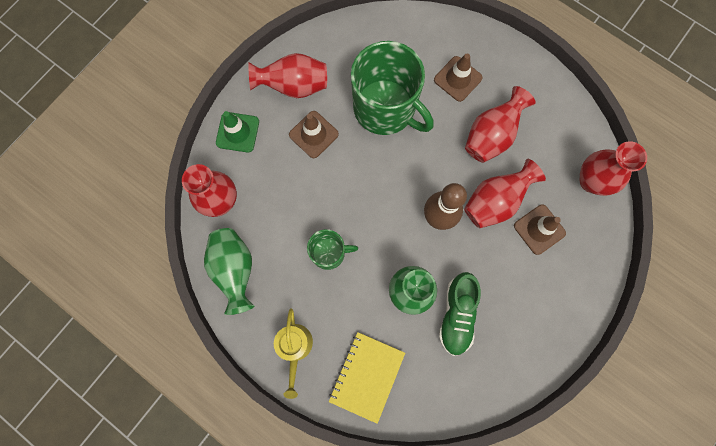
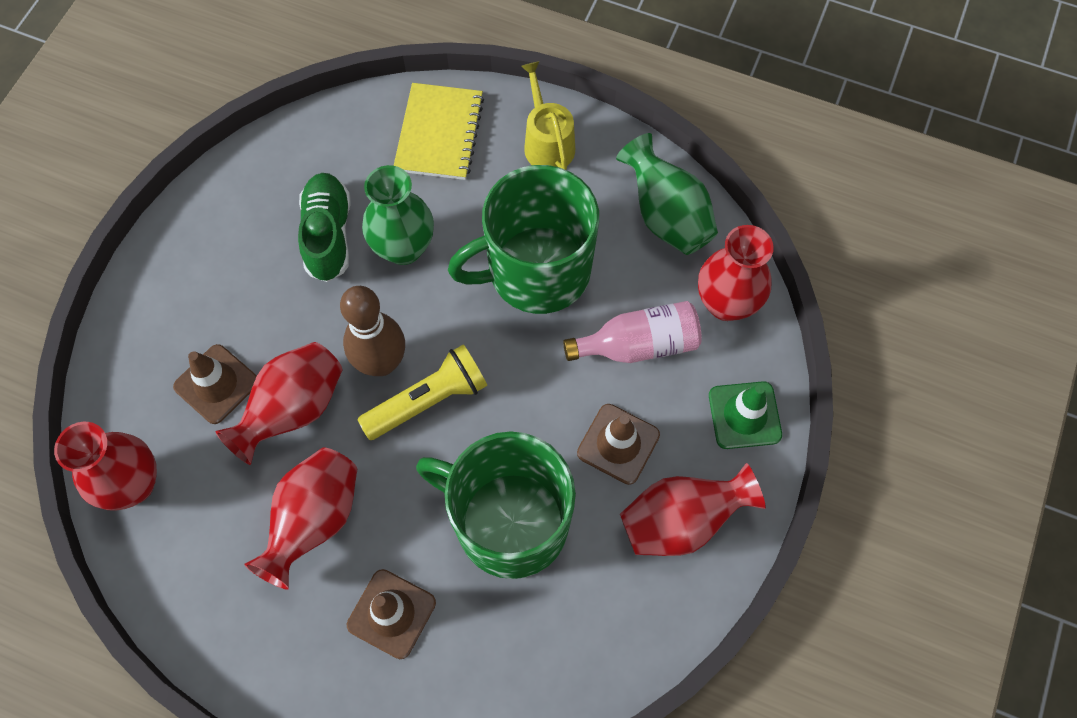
camera: 165 degrees right, 10 degrees down
(282, 189) = (639, 345): none -> pink bottle
(329, 253) = (536, 271): green mug -> green mug, size x1.96
(415, 187) = (428, 400): none -> yellow flashlight

